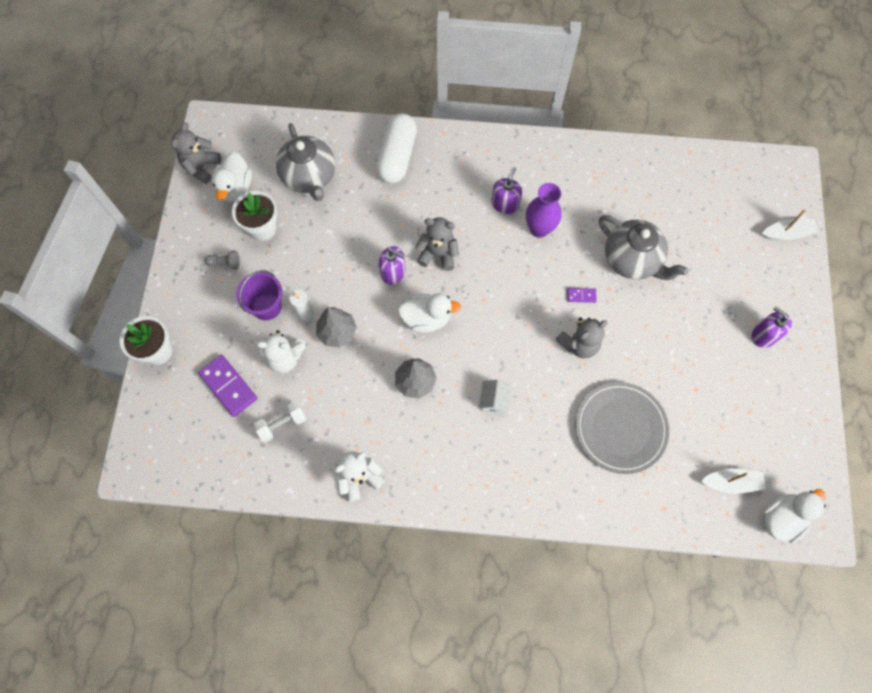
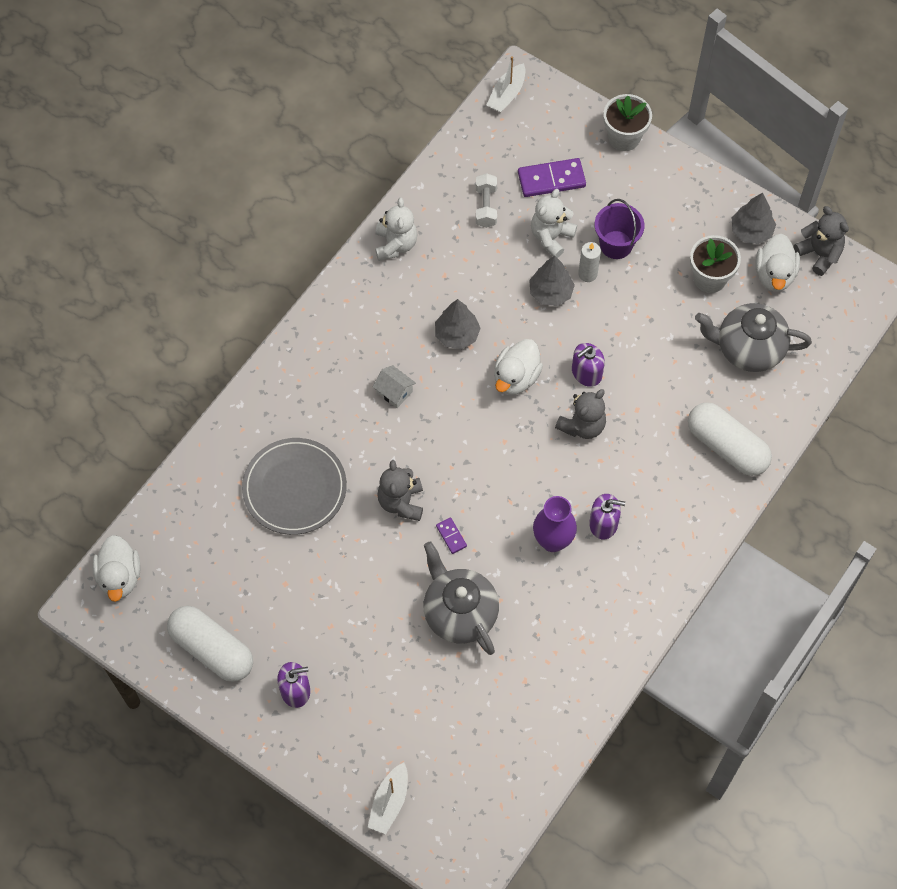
camera: 120 degrees right, 5 degrees down
(204, 219) = (751, 231): none -> grey tree
(225, 263) = (687, 229): grey pawn -> none
(235, 188) = (774, 274): white duck -> white duck turned 120 degrees counterclockwise
(505, 204) = (603, 523): purple soap dispenser -> purple soap dispenser turned 45 degrees counterclockwise
(581, 296) = (451, 536): purple domino -> purple domino turned 60 degrees counterclockwise
(632, 260) = (459, 613): grey teapot -> grey teapot turned 75 degrees clockwise
(731, 482) = (180, 554): white boat -> white boat (507, 94)
(780, 411) = (212, 649): none -> white capsule

